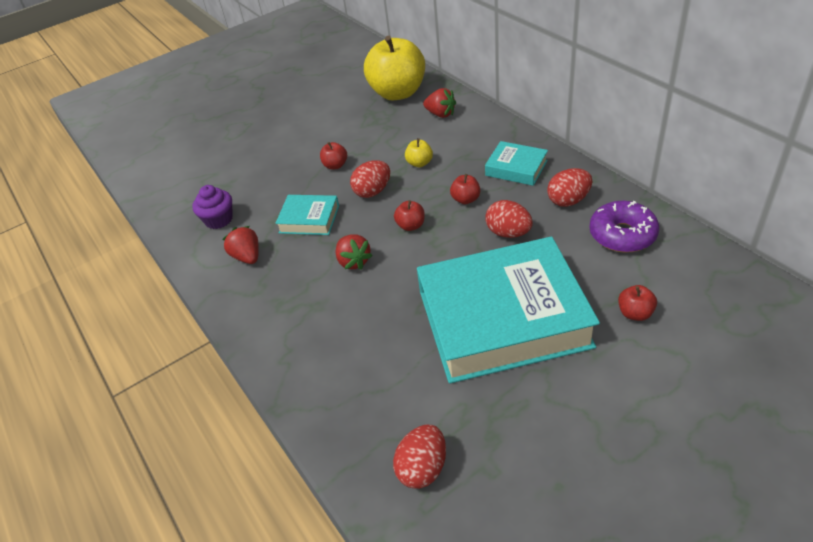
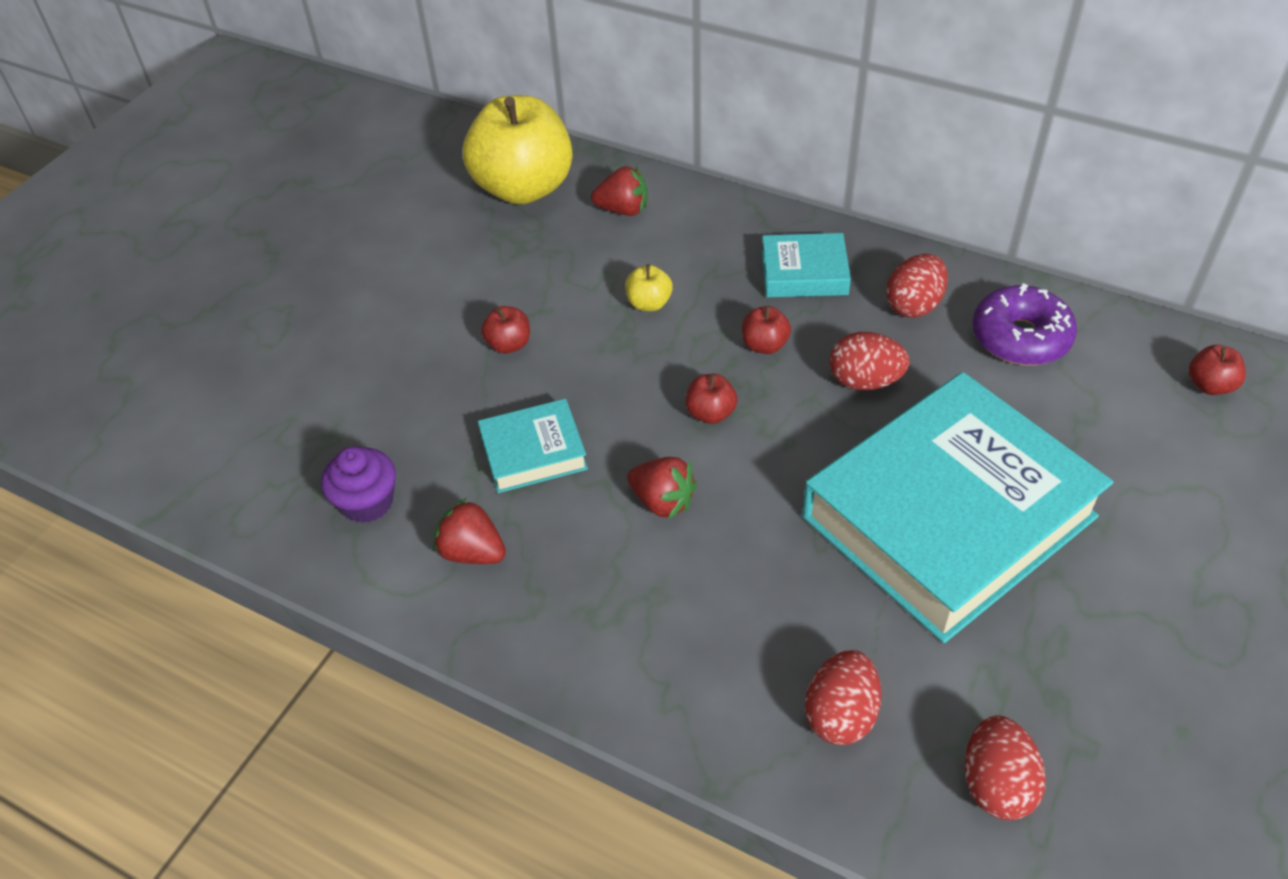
camera: 30 degrees left, 5 degrees up
(372, 191) = (606, 373): red egg -> red egg (840, 714)
(635, 313) = (1112, 449): red apple -> red apple (1209, 385)

